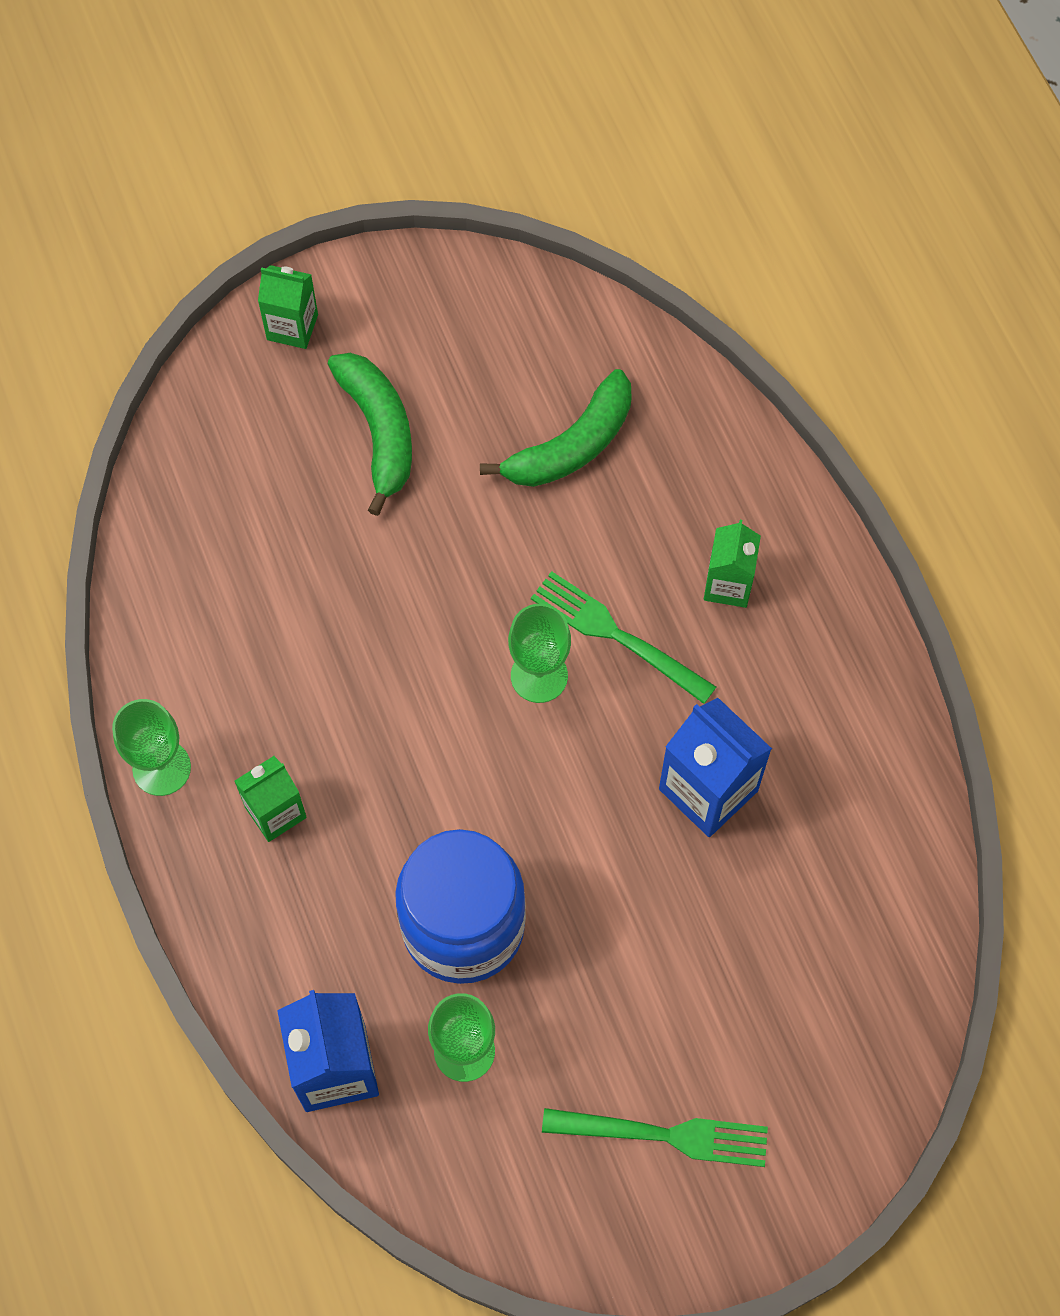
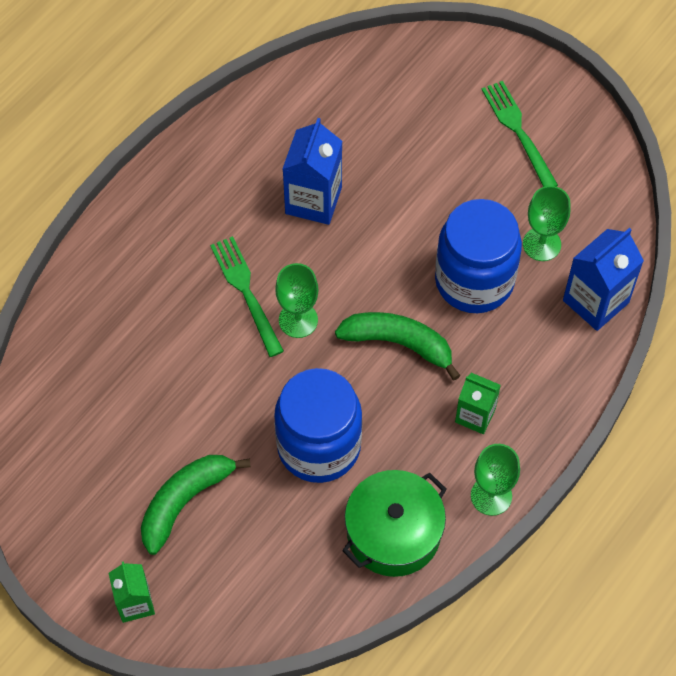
camera: 120 degrees left, 5 degrees down
(191, 632) = (393, 533): none -> green pot
(353, 609) = (319, 446): none -> blue jar
(571, 445) = (129, 382): green banana -> green banana (399, 343)
(617, 635) = (246, 292): green fork -> green fork turned 150 degrees clockwise
(728, 584) = (176, 250): green carton -> none

